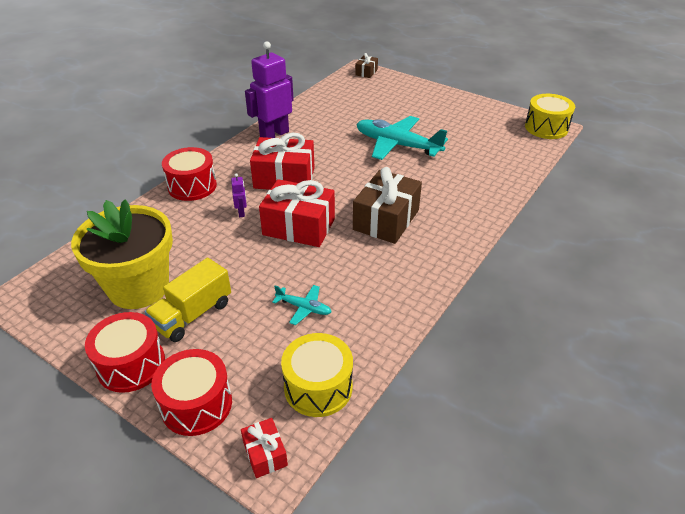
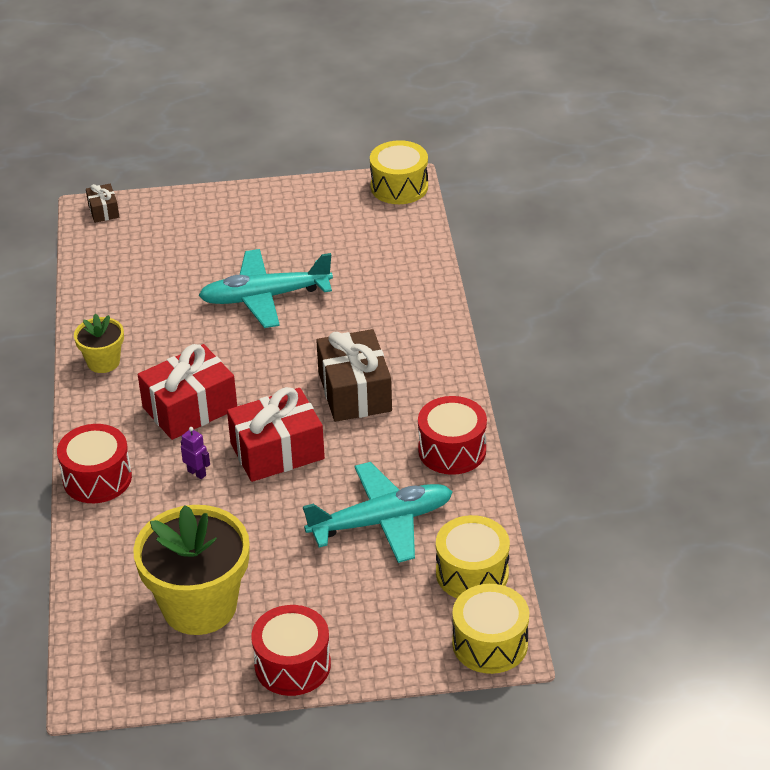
camera: 40 degrees left, 0 degrees up
(192, 315) = (288, 593): yellow truck -> none
(196, 404) = (392, 651): red drum -> red drum (452, 450)
(265, 454) = (490, 643): red gift -> yellow drum
(274, 134) = (103, 362): purple robot -> yellow flower pot
(304, 308) = (381, 521): turquoise plane -> turquoise plane, size x2.14

